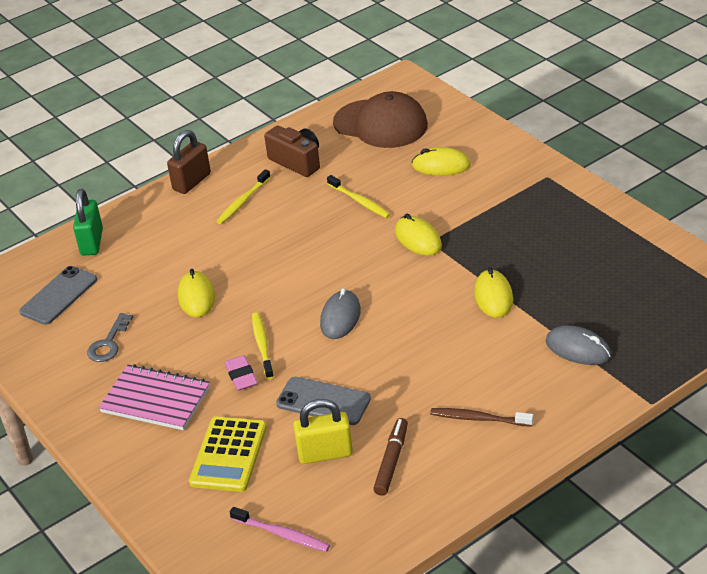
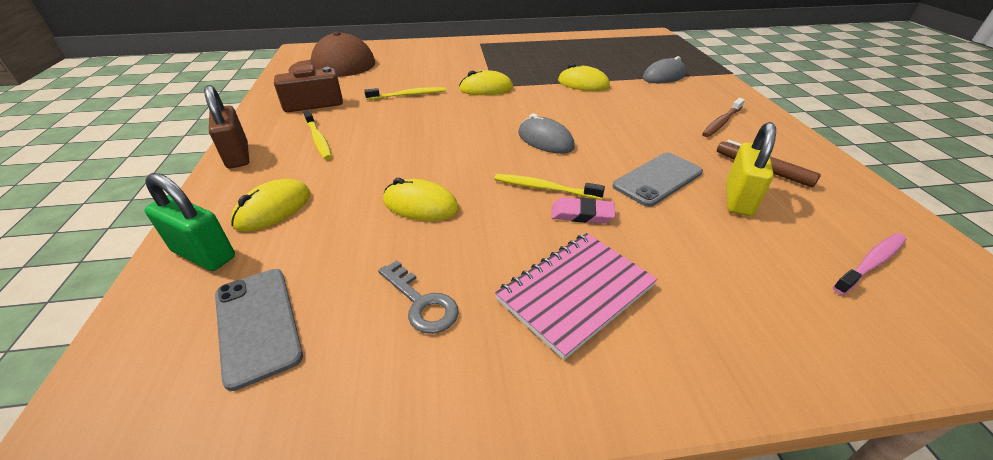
camera: 65 degrees left, 0 degrees up
(228, 455) = (716, 262): yellow calculator -> none
(441, 166) = (417, 63): yellow mouse -> yellow mouse (273, 209)

